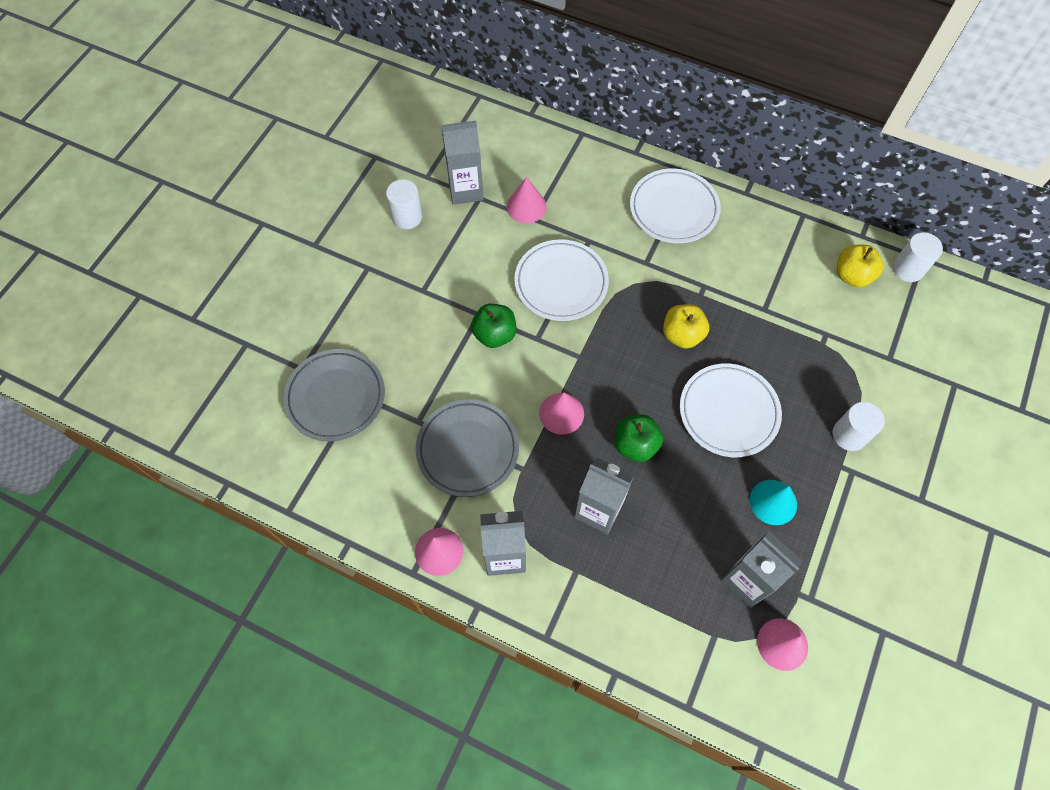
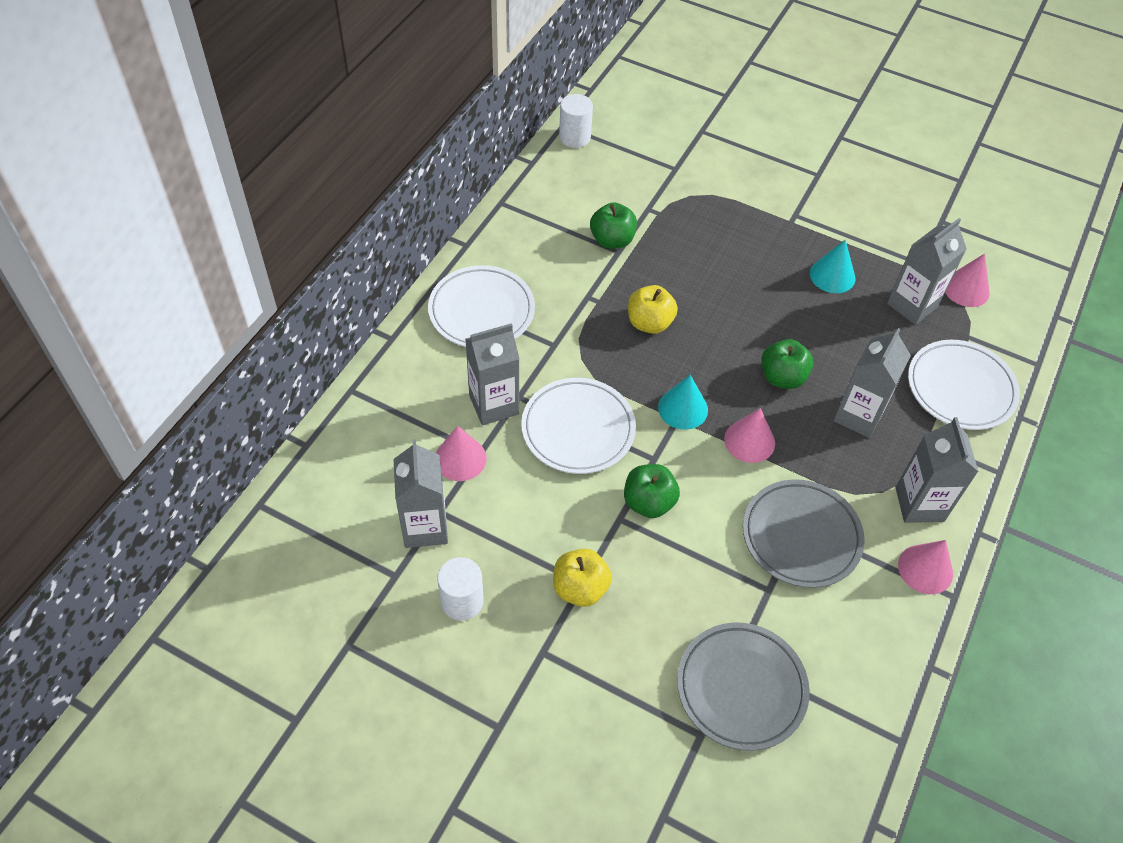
camera: 90 degrees left, 10 degrees down
(579, 224) = (494, 405): none -> grey carton
(590, 361) = (683, 408): none -> turquoise cone
(728, 412) = (739, 296): white plate -> white plate (960, 388)
(777, 304) = (612, 240): none -> green apple
(849, 435) = (758, 210): white cylinder -> none
(852, 276) = (580, 178): yellow apple -> yellow apple (580, 588)

